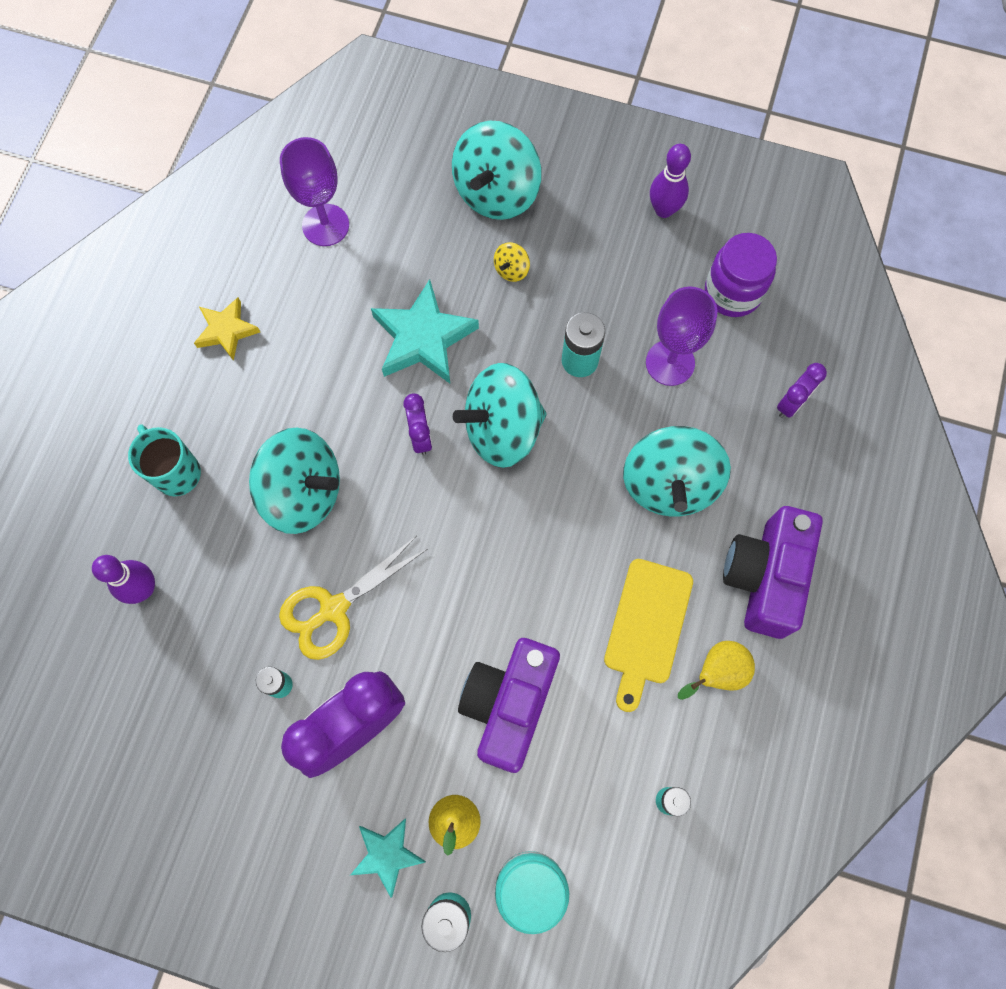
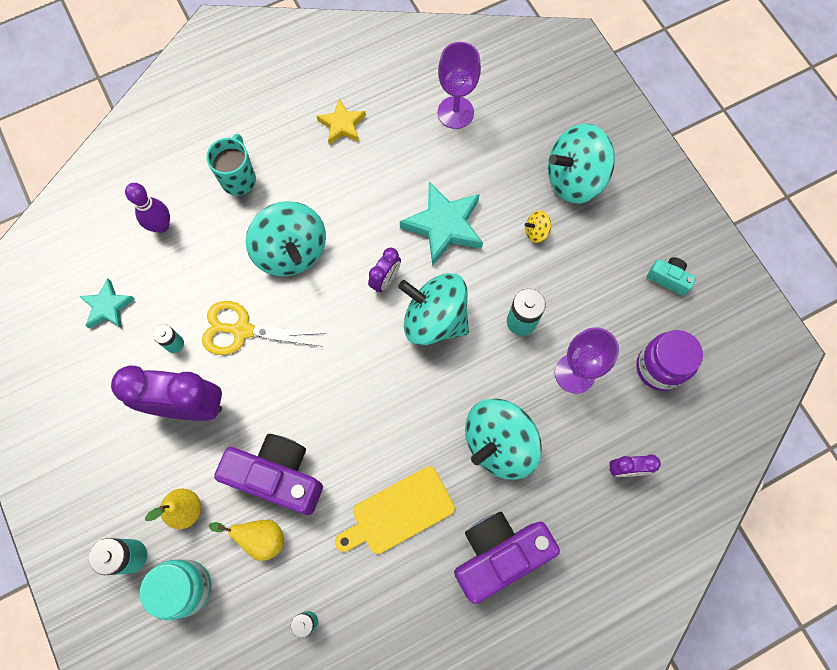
camera: 45 degrees right, 0 degrees up
(387, 855) = (134, 490): turquoise star -> turquoise star (108, 307)
(509, 705) = (278, 476): purple camera -> purple camera turned 45 degrees clockwise
(664, 210) = (668, 278): purple bowling pin -> turquoise camera
(717, 672) = (411, 580): yellow pear -> yellow pear (260, 538)

